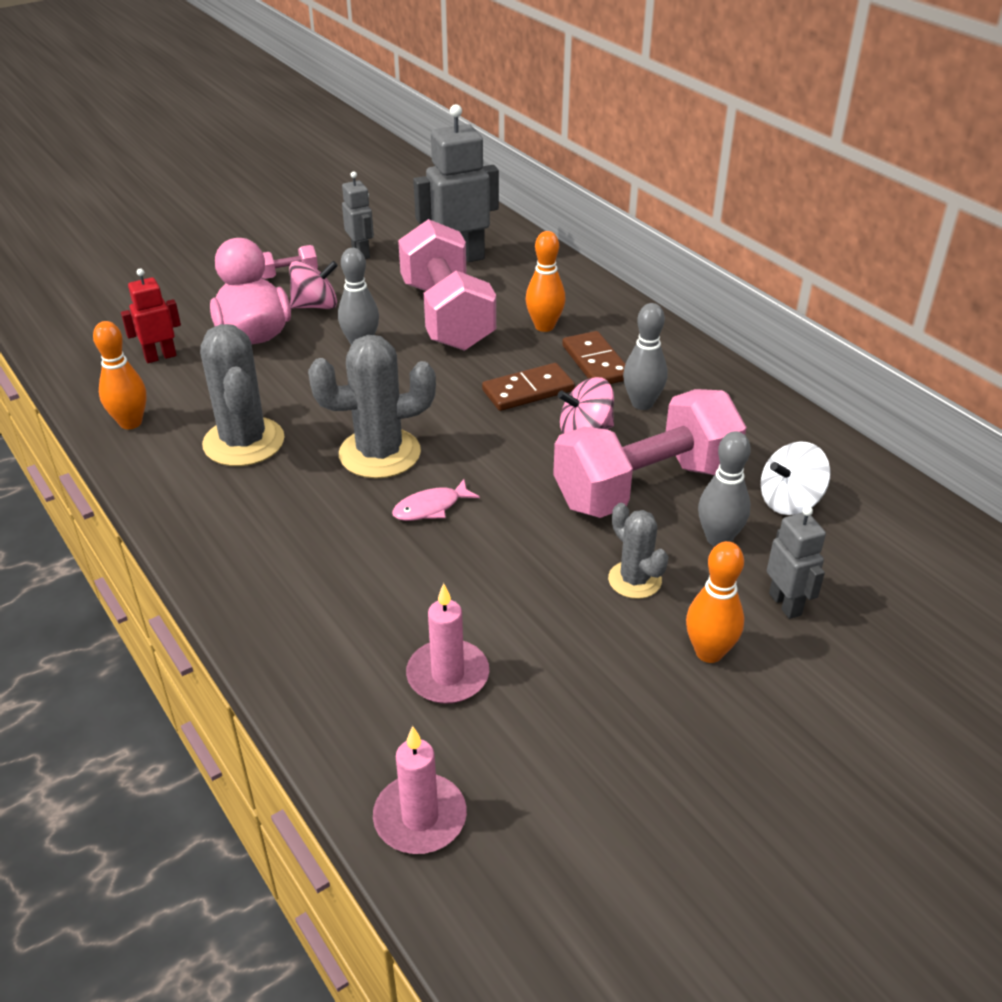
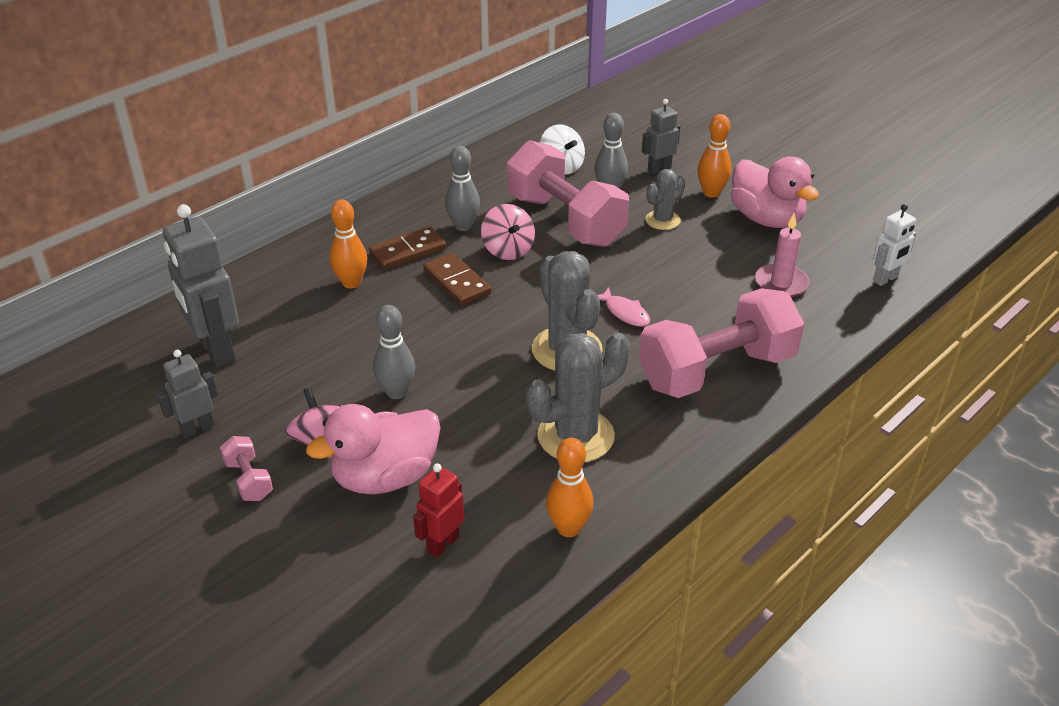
camera: 100 degrees left, 0 degrees up
(160, 357) = (442, 544): red robot -> red robot turned 75 degrees clockwise
(420, 817) = (885, 279): pink candle -> white robot
(447, 316) = (336, 343): pink dumbbell -> pink dumbbell (716, 371)
(623, 704) = (766, 219): none -> pink duck

